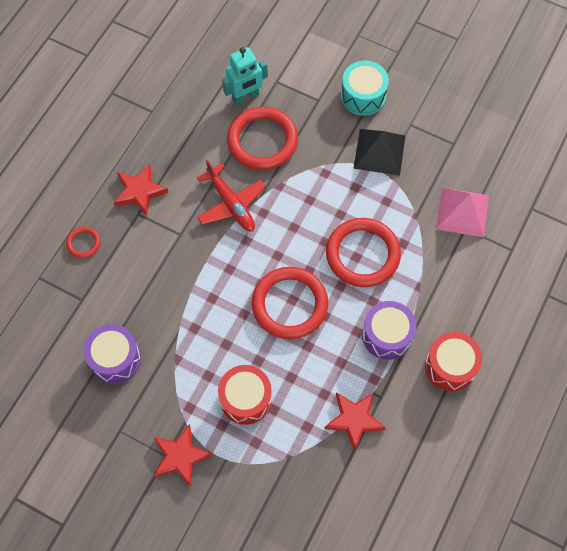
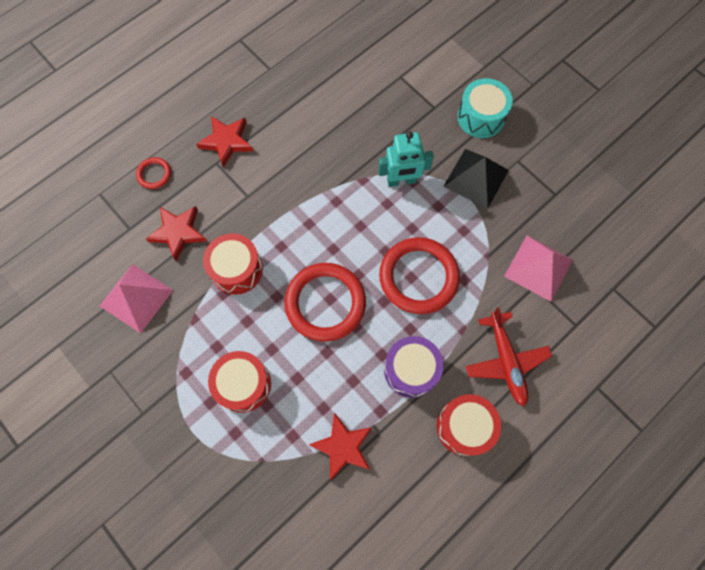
camera: 20 degrees right, 5 degrees up
(115, 358) = (136, 297): purple drum -> pink pyramid
(180, 456) = (156, 420): red star -> red star (178, 232)
(197, 303) = (236, 269): none -> red drum
(231, 204) = (308, 182): red plane -> red plane (505, 360)
(245, 97) = (364, 82): turquoise robot -> turquoise robot (401, 181)
(262, 141) = (363, 130): red ring -> none

